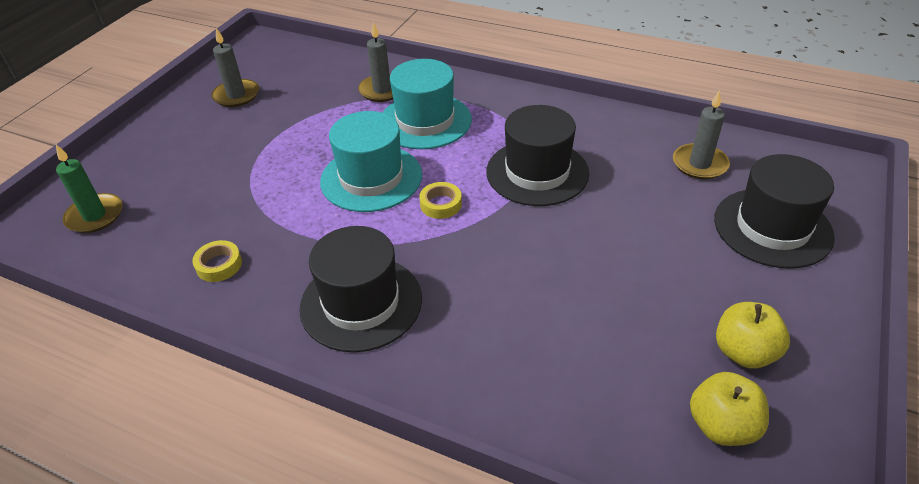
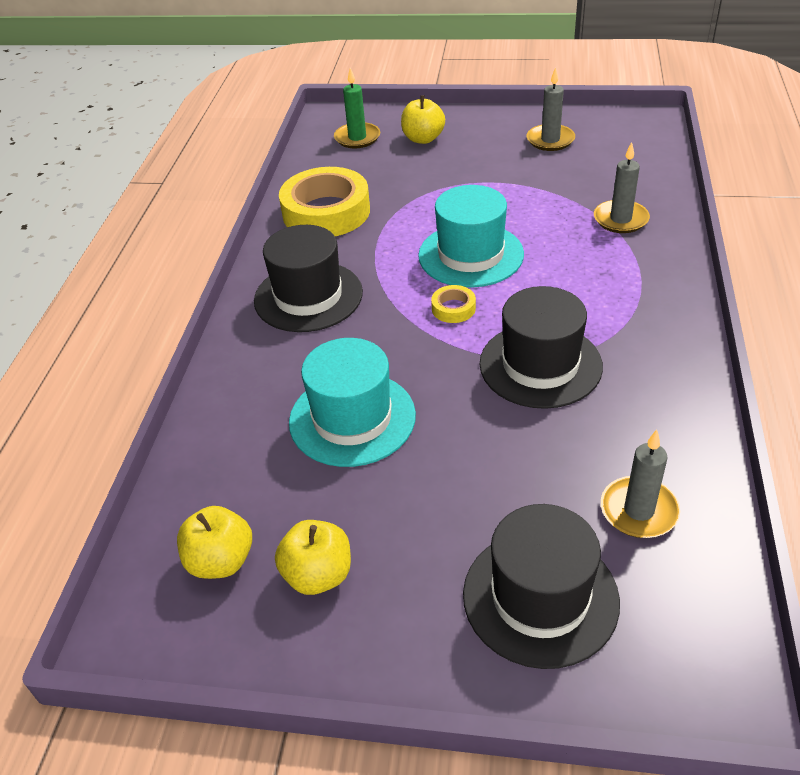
camera: 75 degrees right, 0 degrees up
(150, 169) = (423, 139): none -> yellow apple
(219, 265) = (326, 212): yellow tape -> yellow tape, size x2.31
(425, 121) = (584, 263): turquoise hat -> turquoise hat (352, 418)

